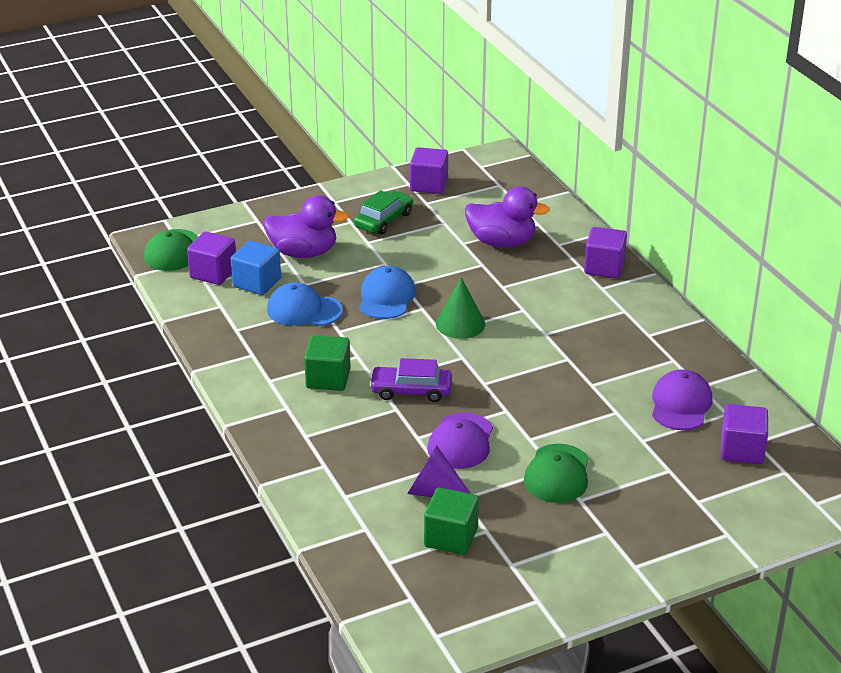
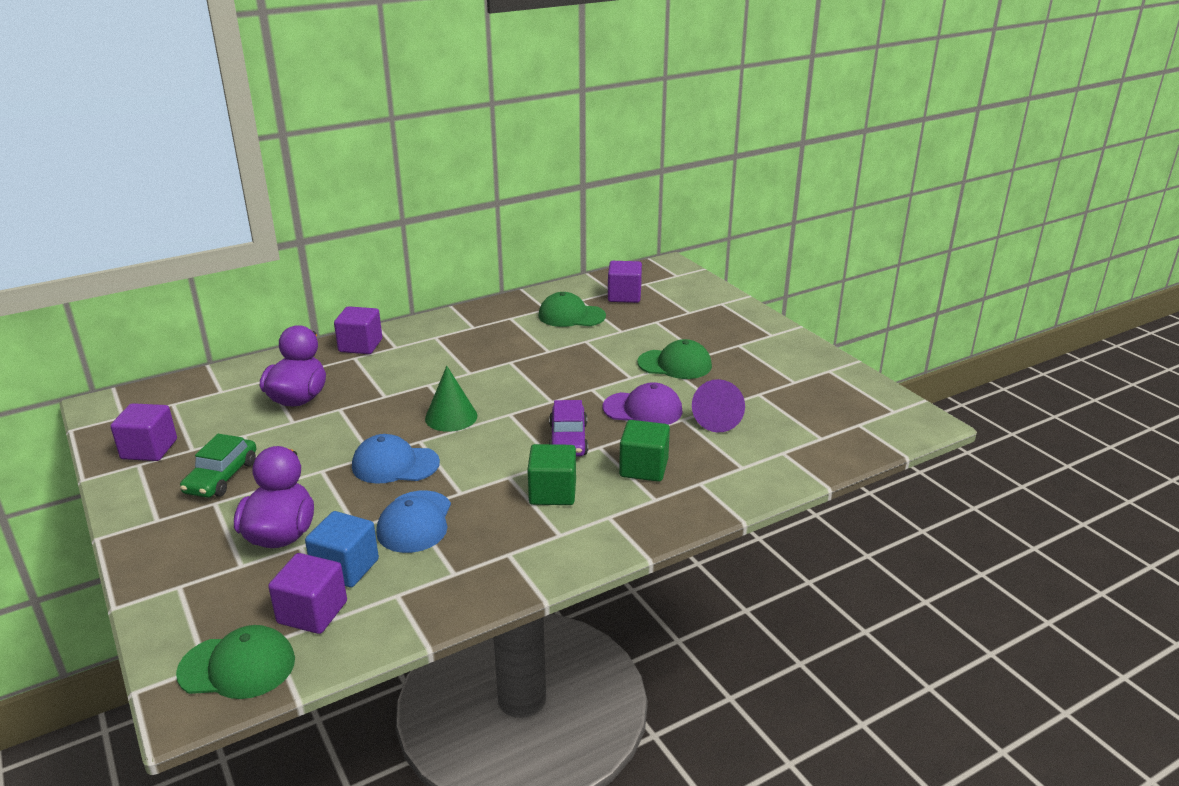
camera: 95 degrees left, 5 degrees down
(384, 220) = (221, 477): green car -> green car turned 105 degrees counterclockwise
(451, 537) = (775, 409): green cube -> green cube (644, 468)
(681, 404) = (571, 316): purple cap -> green cap

